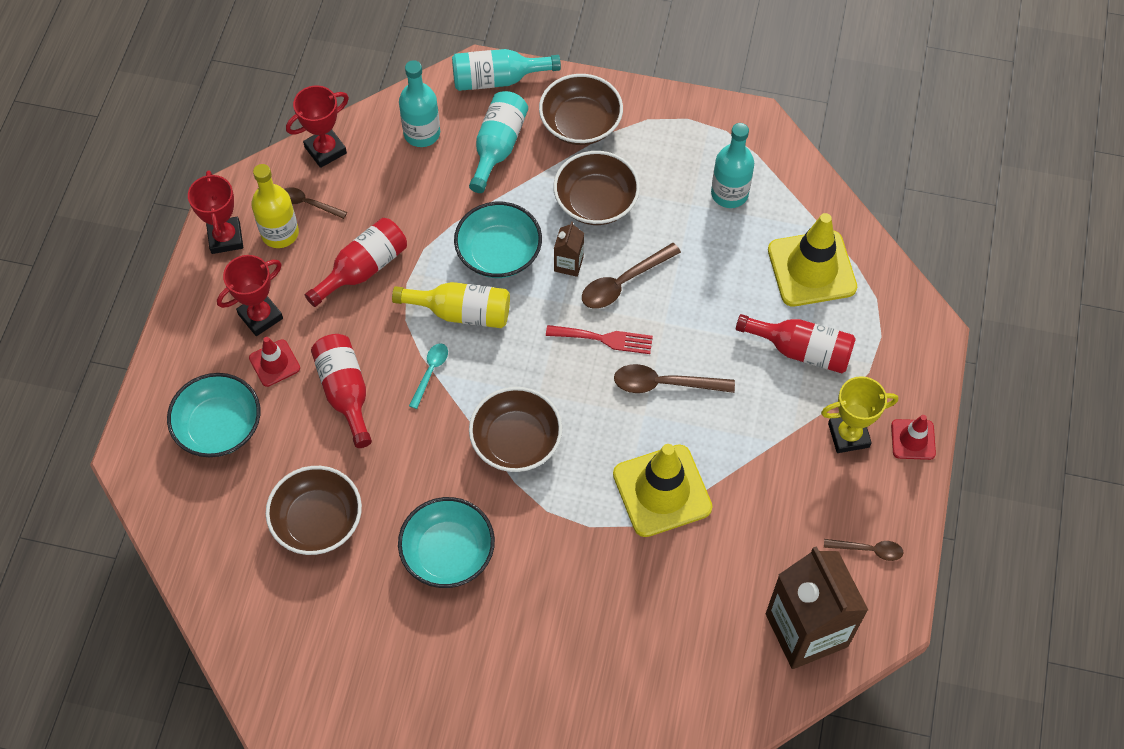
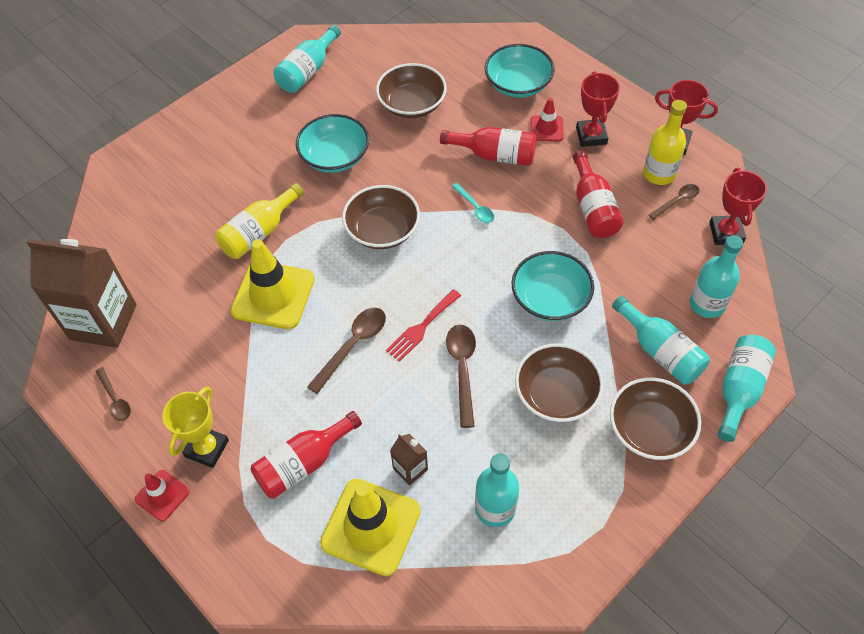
camera: 125 degrees right, 5 degrees down
(330, 677) = (308, 71): none -> turquoise bottle
(461, 312) = (512, 249): yellow bottle -> yellow bottle (259, 232)
(568, 264) = (507, 340): brown carton -> brown carton (410, 469)
(868, 550) = (115, 399): brown spoon -> brown spoon turned 75 degrees counterclockwise

